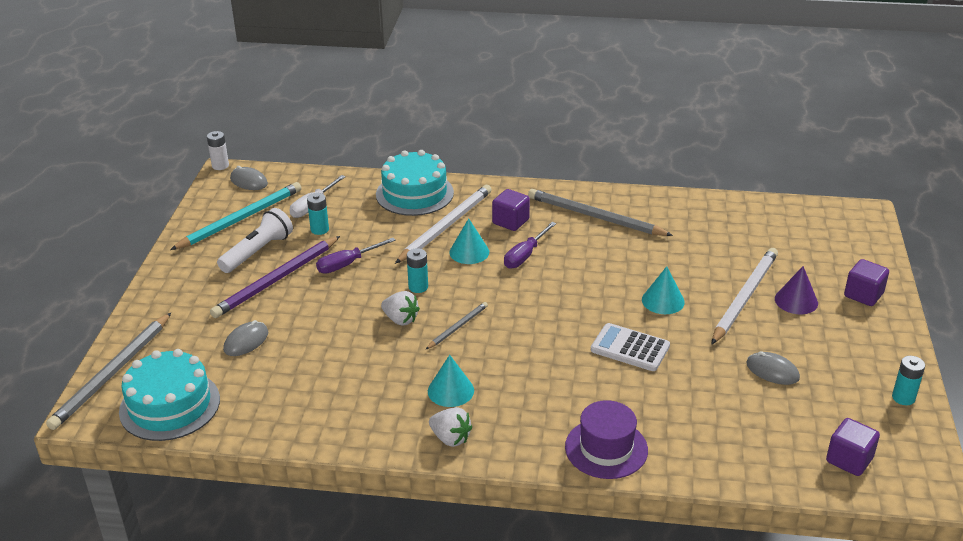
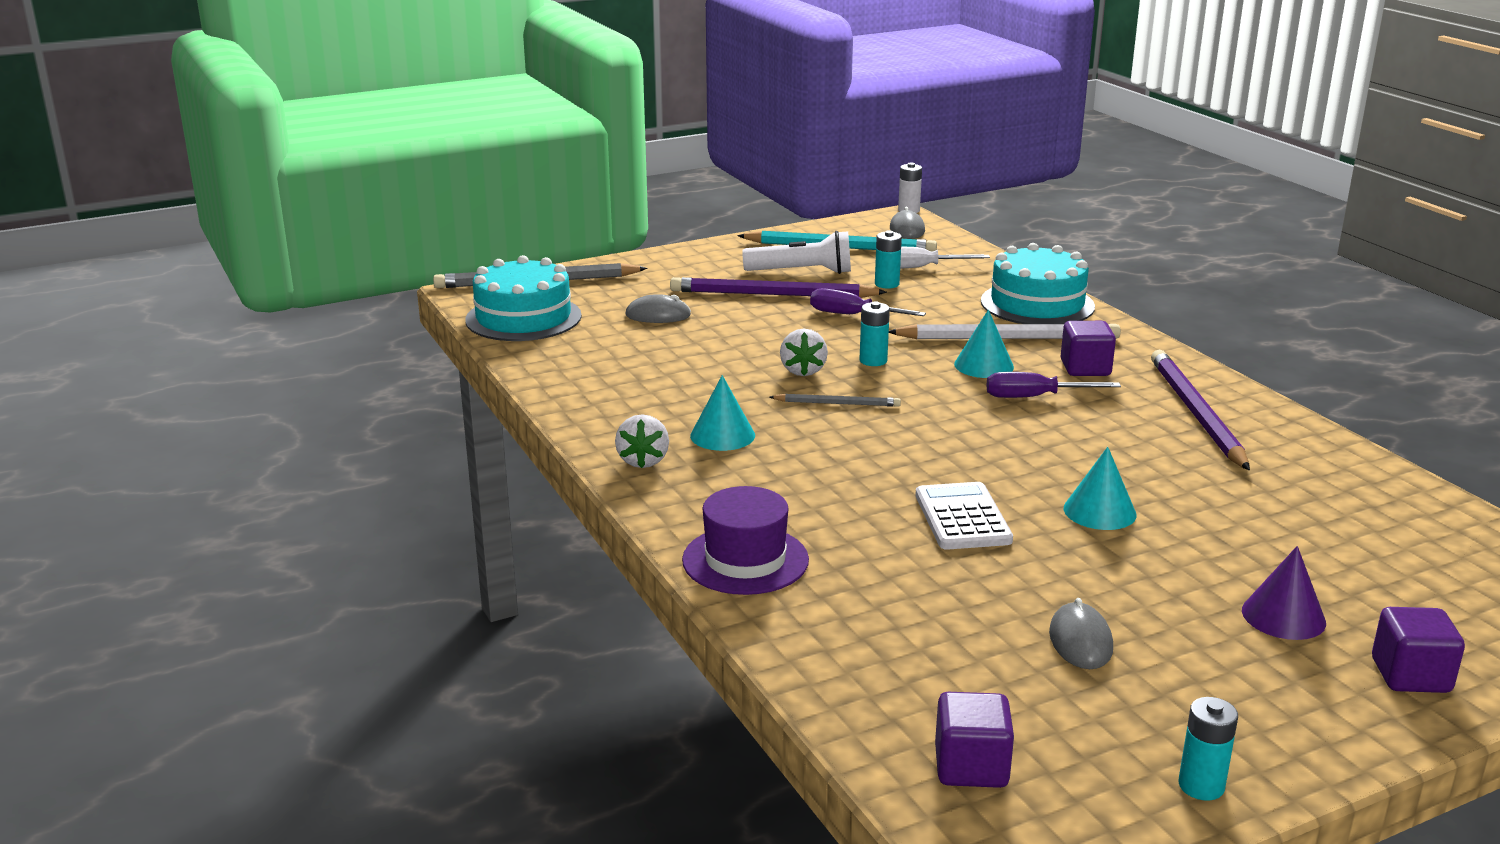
camera: 55 degrees right, 10 degrees down
(595, 217) = (1196, 413): grey pencil -> purple pencil
(744, 297) = (1214, 570): white pencil -> none

